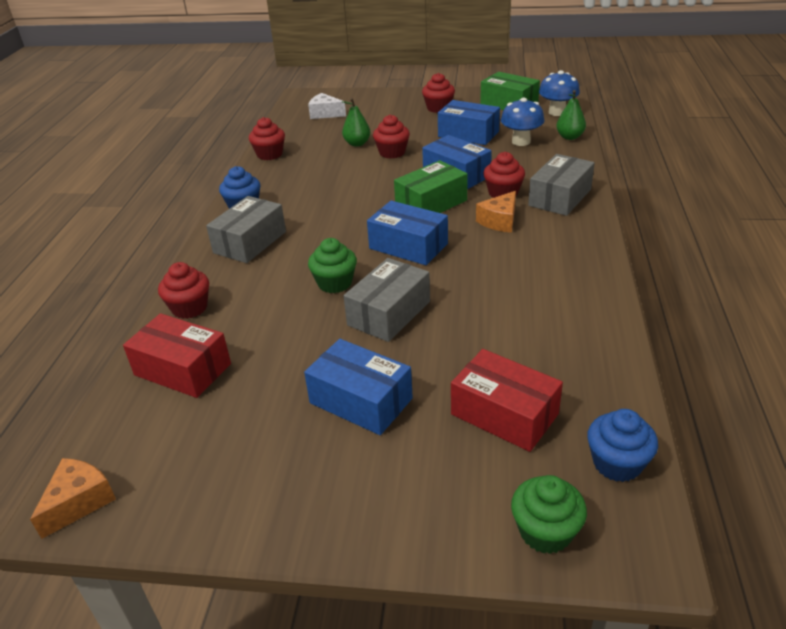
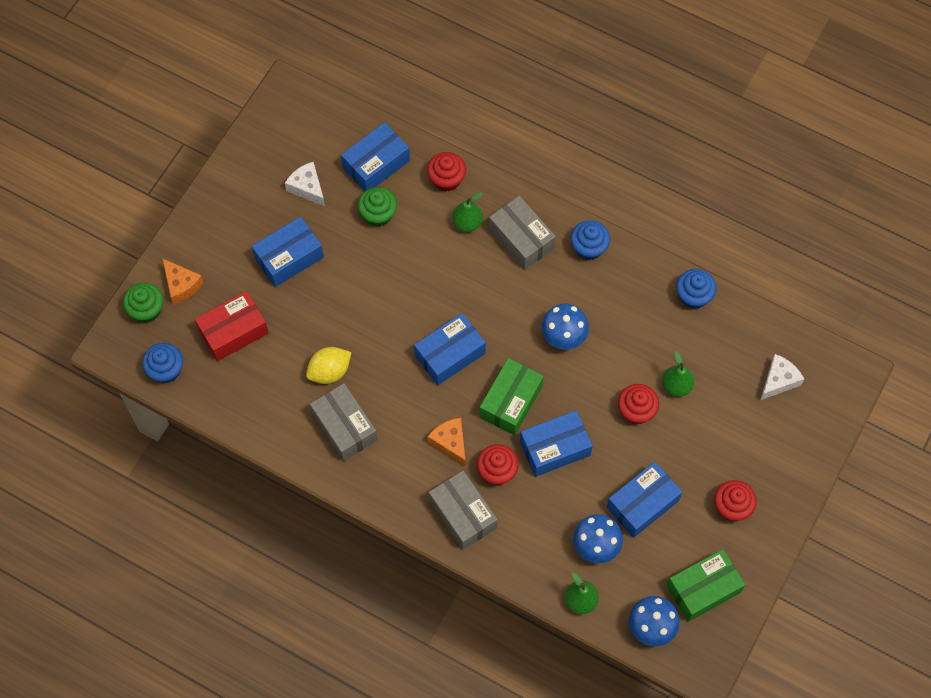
camera: 110 degrees right, 30 degrees up
(79, 502) = (289, 99): orange cheese -> orange cheese (181, 285)
(183, 369) = (376, 164): red box -> blue box
(241, 422) = (307, 188): none -> white cheese
(244, 278) = (467, 223): none -> green pear
(269, 154) = (693, 296): red cupcake -> blue cupcake
(335, 283) = (426, 283): green cupcake -> green cupcake (378, 214)
(346, 196) = (563, 337): none -> blue mushroom
(389, 313) = (368, 306): grey box -> grey box (344, 427)
(431, 203) = (511, 402): green box -> green box turned 45 degrees clockwise
(491, 314) = (329, 371): none -> yellow lemon

